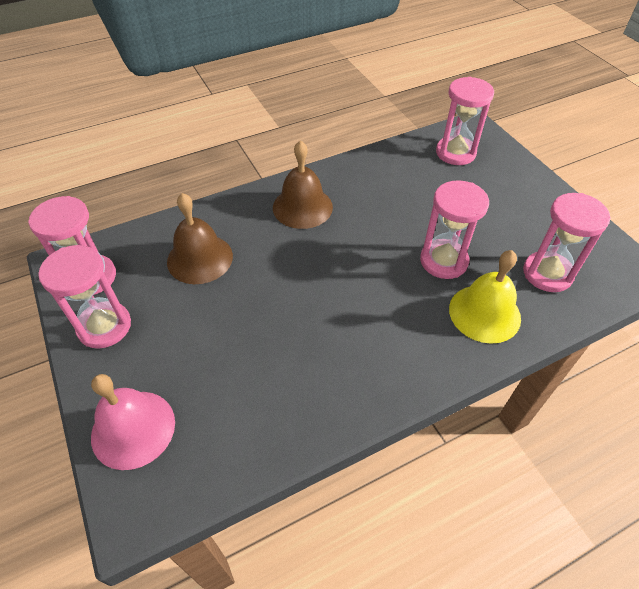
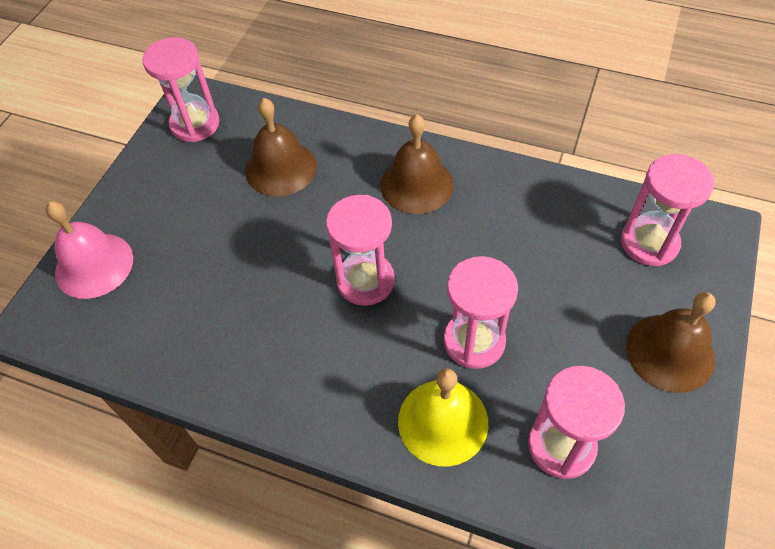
camera: 50 degrees right, 5 degrees up
(104, 326) = (160, 172): pink hourglass -> pink hourglass (365, 281)
(529, 193) = (670, 352): none -> brown bell

